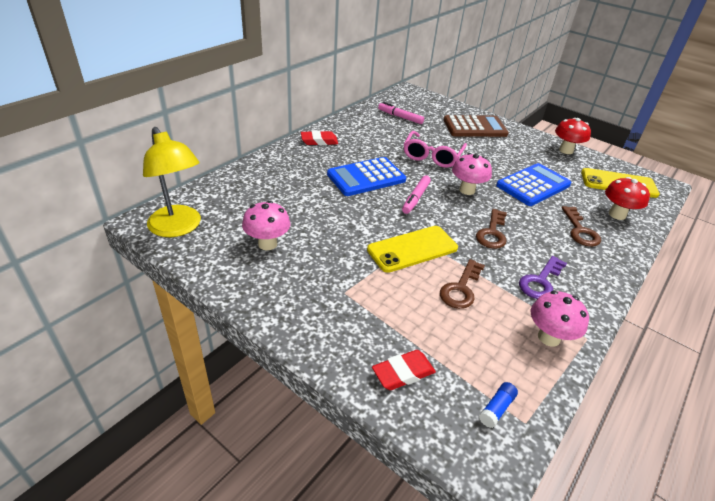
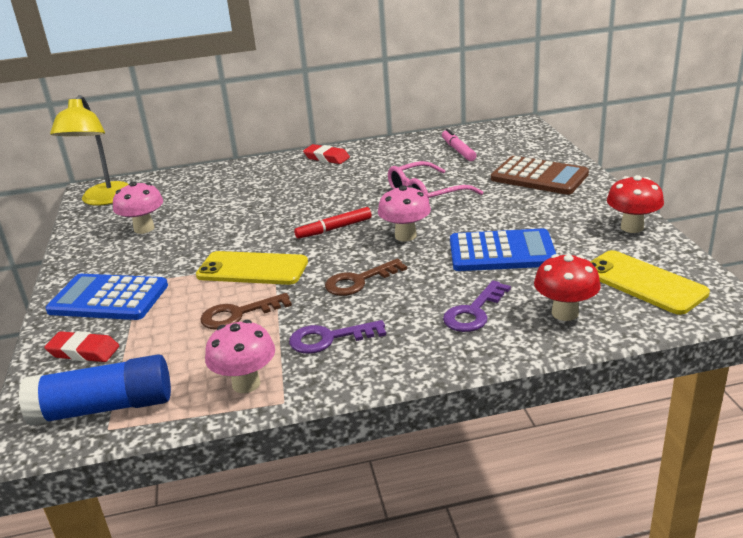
camera: 45 degrees right, 10 degrees down
(366, 177) = (317, 199): blue calculator -> blue calculator (108, 298)
(416, 198) = (334, 229): pink marker -> red marker
(496, 409) = (104, 408): blue glue stick -> blue glue stick, size x2.42
(580, 230) = (474, 312): brown key -> purple key

